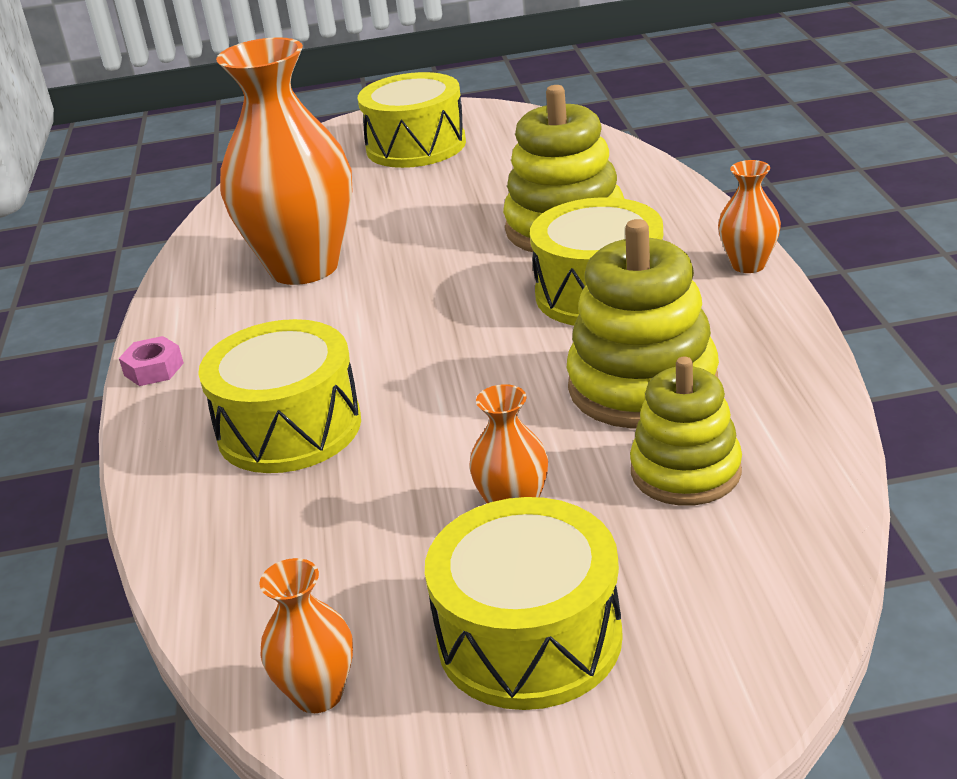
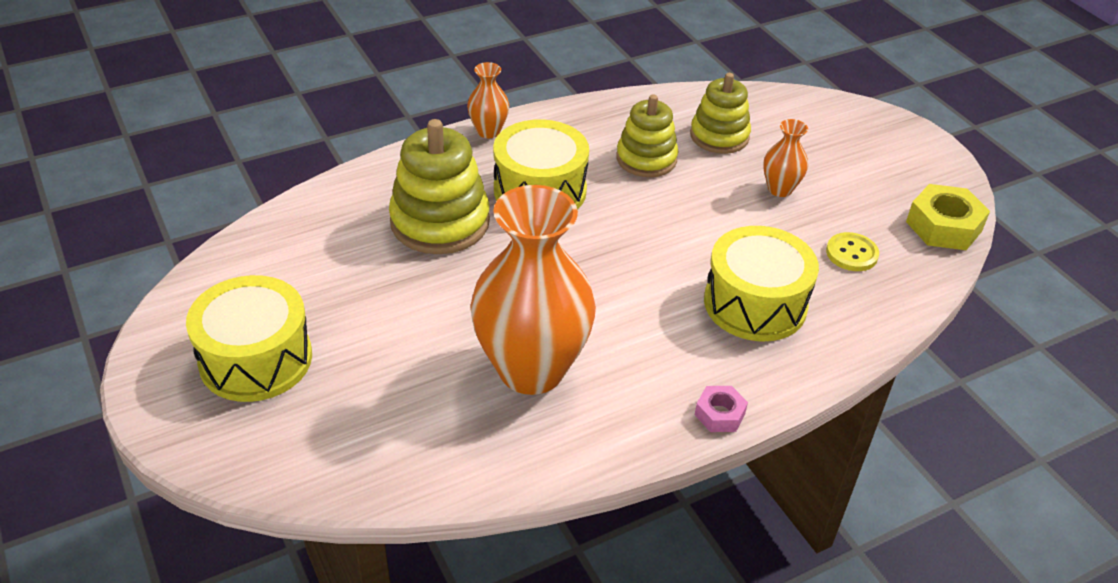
camera: 115 degrees left, 10 degrees up
(318, 694) = (943, 226): orange vase -> yellow nut
(323, 548) = (851, 253): none -> yellow button
(529, 638) = (865, 168): yellow drum -> none
(642, 386) = (646, 159): yellow stacking toy -> yellow stacking toy, size x0.67

